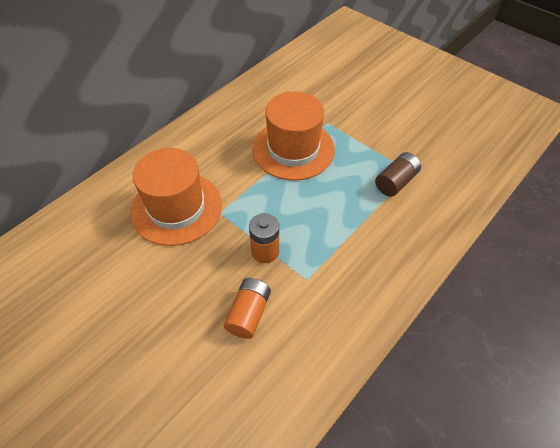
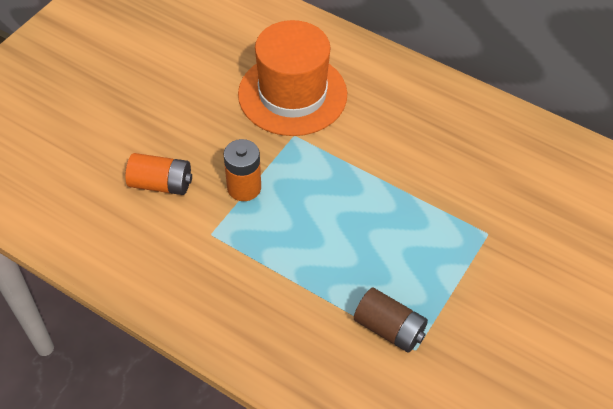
camera: 80 degrees right, 0 degrees up
(293, 149) = (420, 197): orange hat -> none

